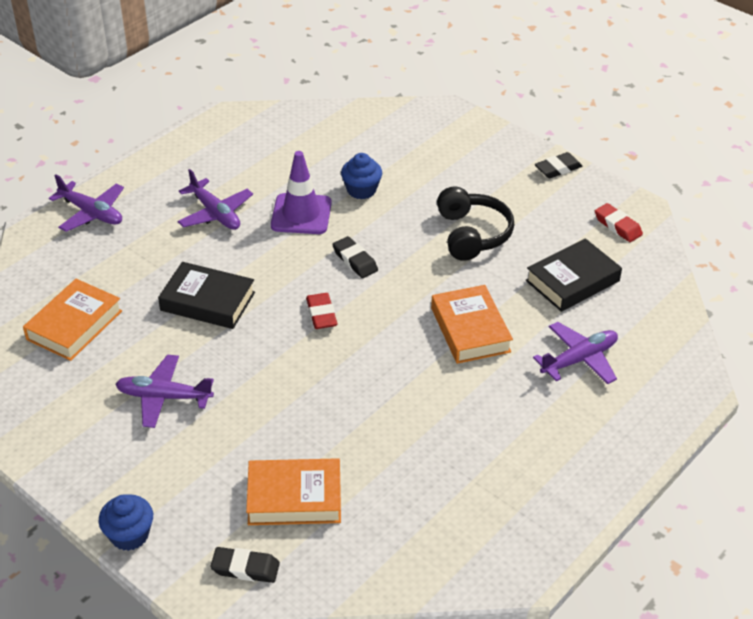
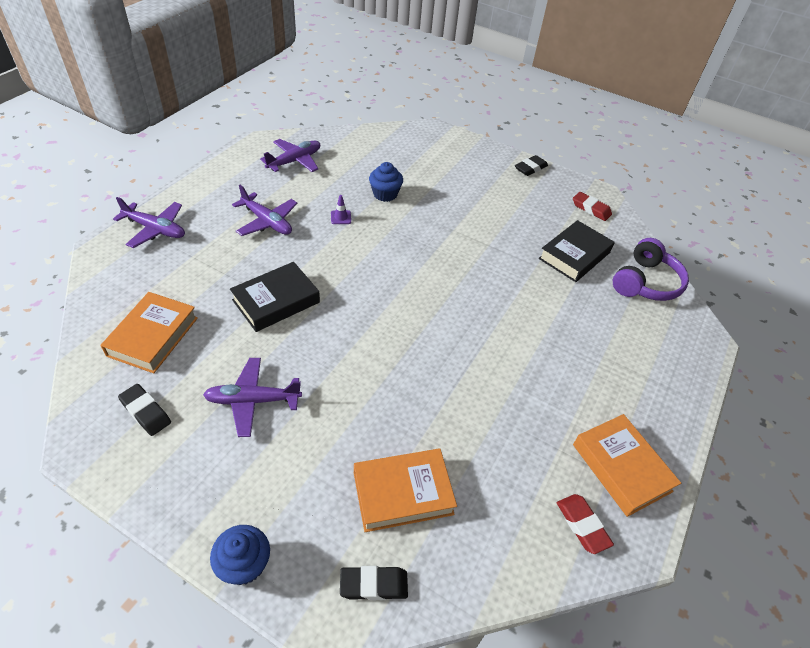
camera: 15 degrees left, 5 degrees up
(207, 301) = (276, 301): black book -> black book turned 45 degrees counterclockwise
(301, 214) = (341, 217): purple traffic cone -> purple traffic cone, size x0.42
(321, 314) = (380, 303): red eraser -> red eraser (582, 525)
(355, 260) = (396, 253): black eraser -> black eraser (145, 412)
(470, 330) = (509, 305): orange book -> orange book (621, 468)
(472, 234) = (484, 224): black headphones -> none
(579, 359) = (605, 322): purple plane -> purple plane (294, 161)
(650, 320) = (645, 282): none -> purple headphones

